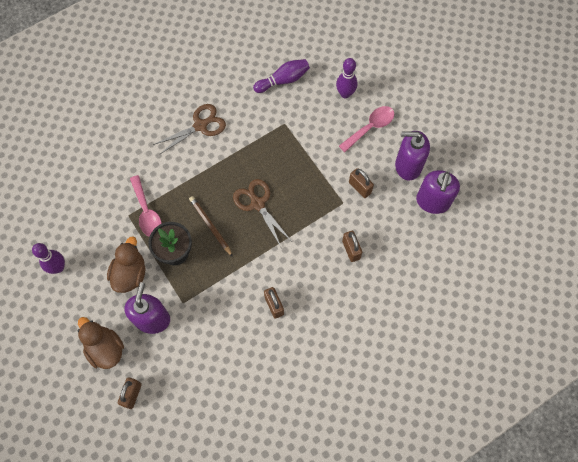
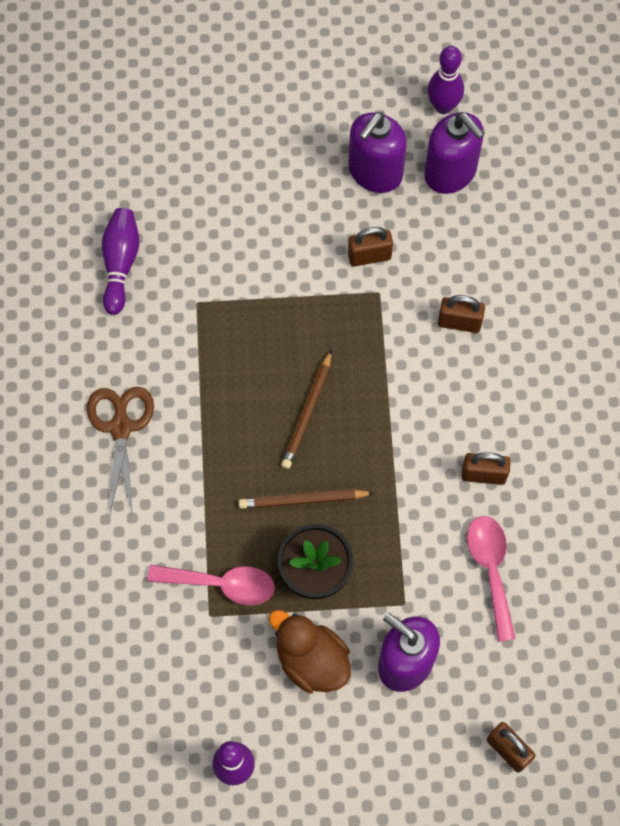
camera: 60 degrees left, 0 degrees up
(105, 349) = (413, 757): brown duck -> none
(257, 203) = (307, 412): brown scissors -> brown pencil
(345, 94) = (202, 190): purple bowling pin -> purple bowling pin (443, 106)
(370, 127) = (281, 187): pink spoon -> pink spoon (491, 570)

